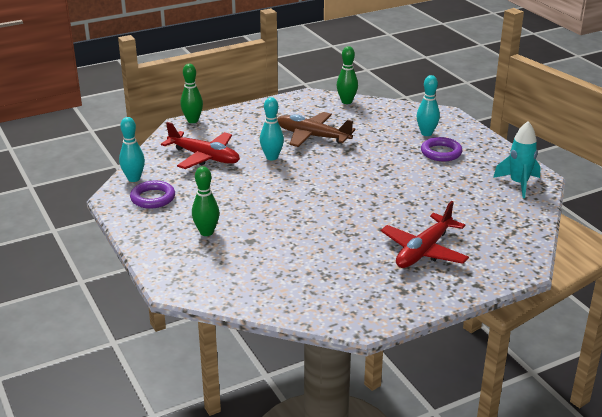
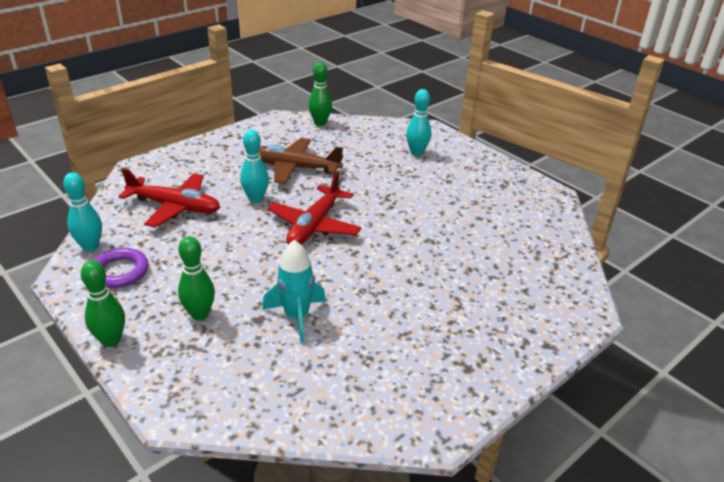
camera: 15 degrees left, 5 degrees up
(192, 120) = (151, 160): green bowling pin -> green bowling pin (111, 340)
(423, 251) = (469, 305): red plane -> red plane (314, 226)
(441, 152) = (440, 174): purple ring -> none
(518, 184) = (535, 204): turquoise rocket -> turquoise rocket (296, 317)

